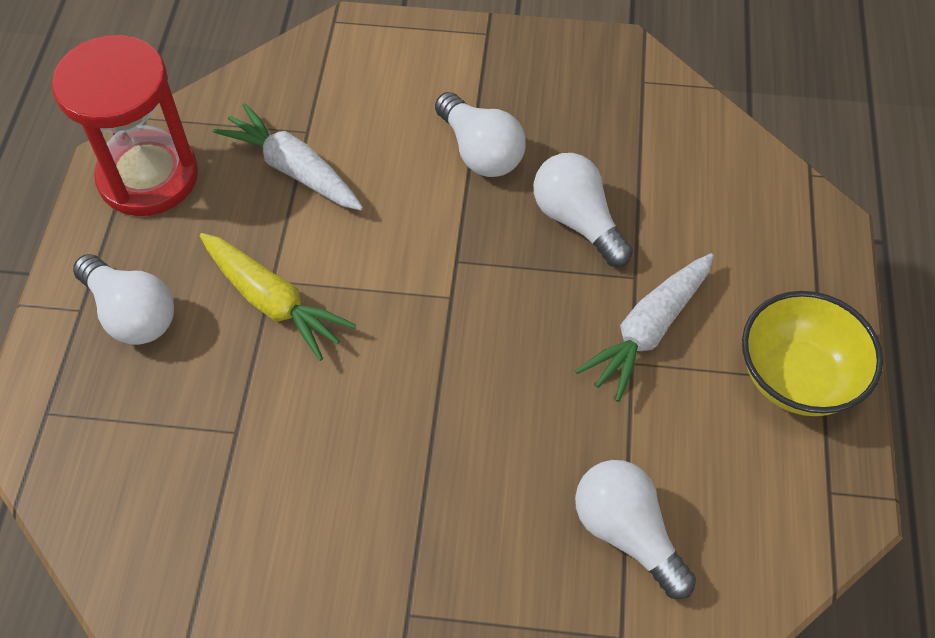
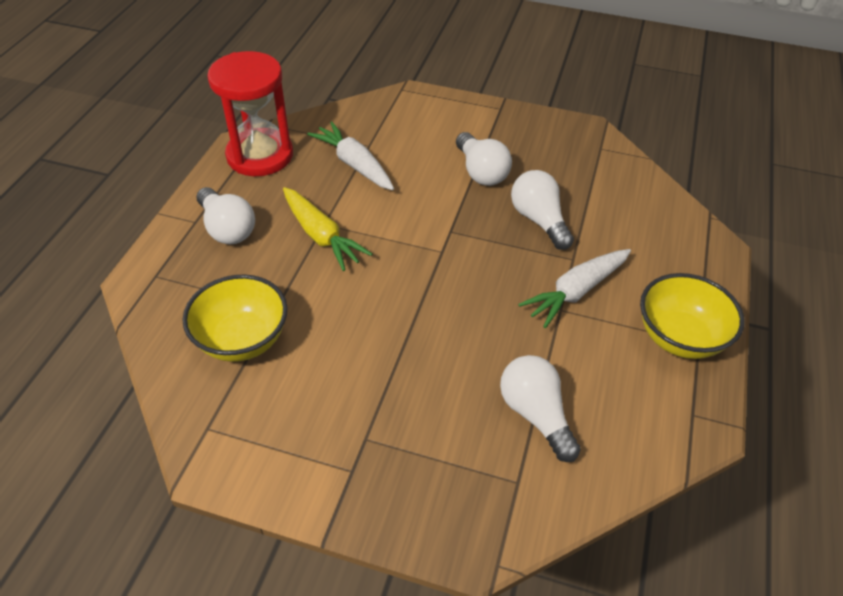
camera: 10 degrees right, 10 degrees down
(201, 494) = (242, 340): none -> yellow bowl

